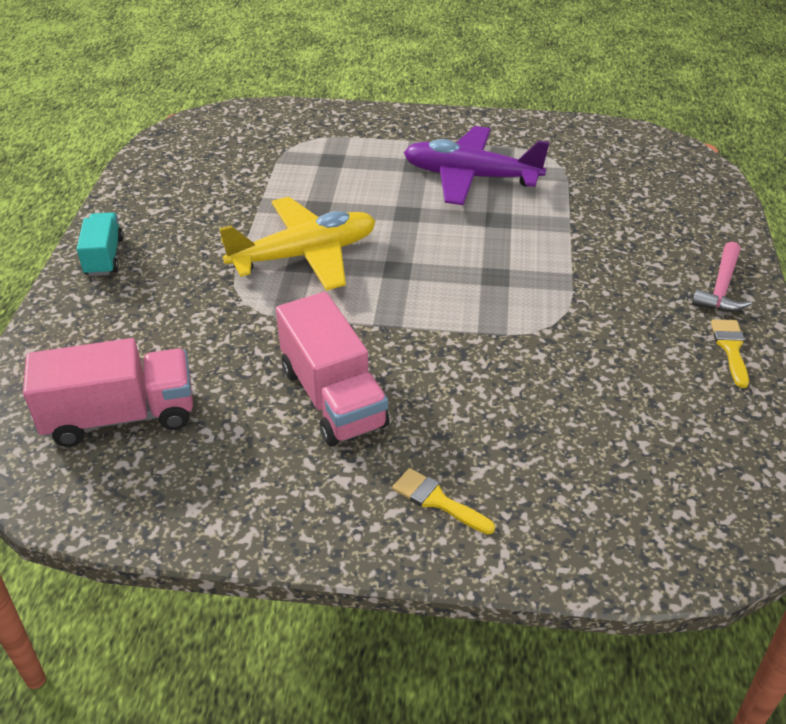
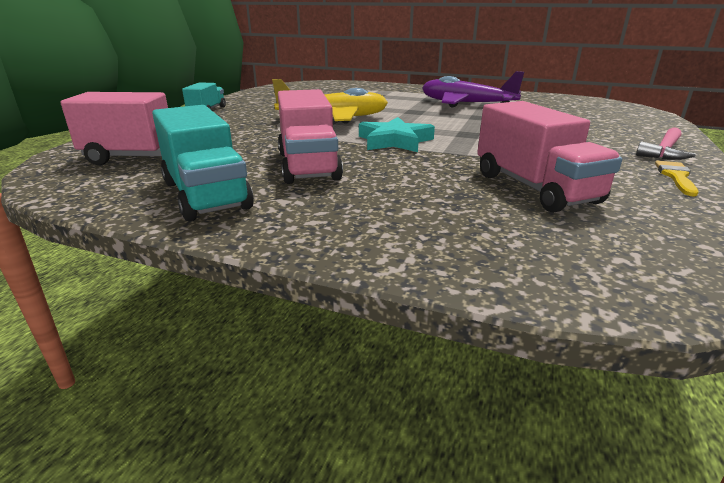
camera: 15 degrees right, 15 degrees down
(251, 486) = (206, 195): none -> turquoise truck
(411, 313) = (394, 141): none -> turquoise star
(437, 500) = (360, 220): yellow brush -> none
(593, 401) = (534, 188): none -> pink truck

